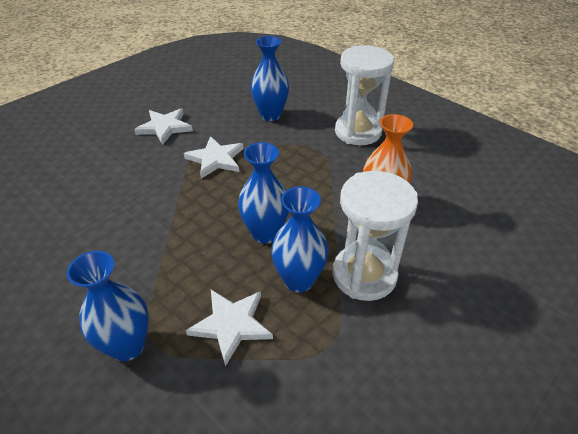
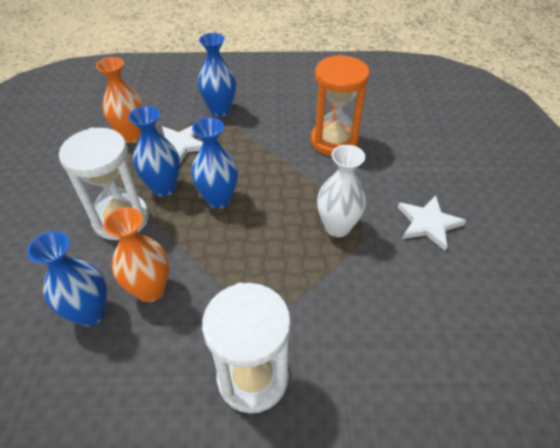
camera: 135 degrees right, 5 degrees up
(105, 215) = (334, 141): none -> orange hourglass
(216, 159) = (337, 227): white star -> white vase
(266, 390) = (132, 136): none -> orange vase
(270, 115) = (371, 321): blue vase -> blue vase (90, 313)

